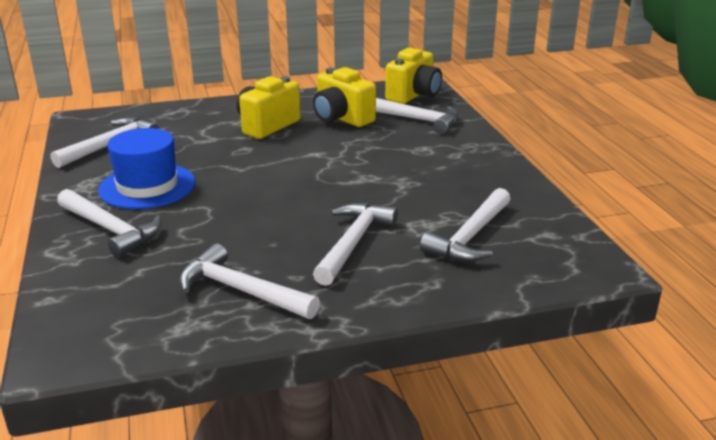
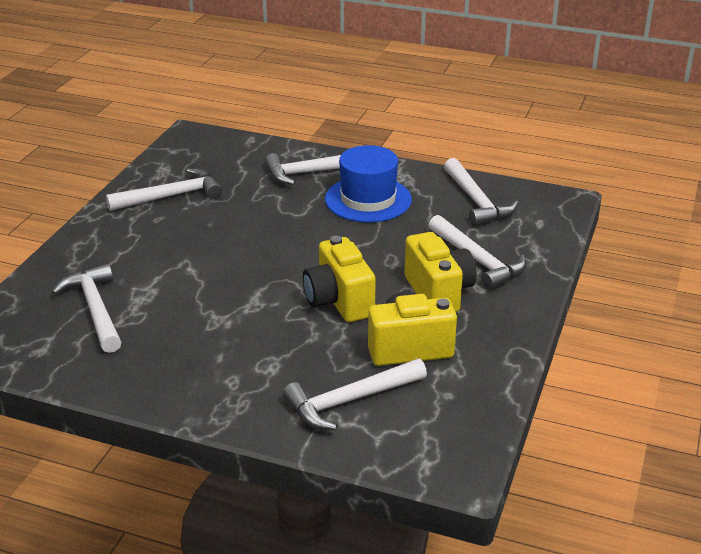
camera: 125 degrees right, 5 degrees up
(353, 243) = (164, 254): white hammer -> white hammer (477, 260)
(413, 95) = (428, 440): yellow camera -> yellow camera (339, 301)

